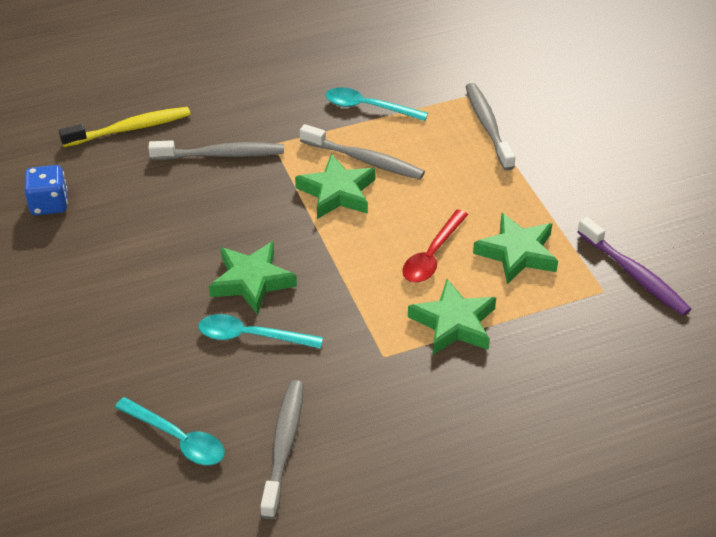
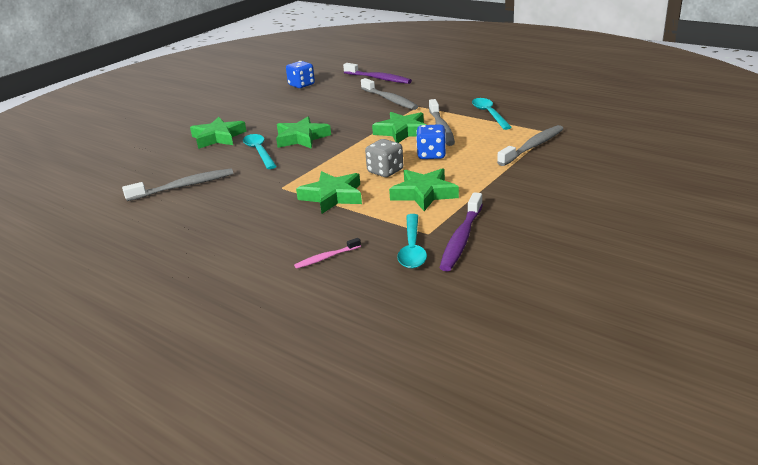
camera: 60 degrees right, 15 degrees down
(129, 129) = (378, 78): yellow toothbrush -> purple toothbrush
(148, 359) = (218, 137): none -> green star
(177, 439) = (168, 162): turquoise spoon -> turquoise spoon (412, 248)
(428, 202) = (431, 155): none -> blue dice
(432, 255) = (385, 171): red spoon -> grey dice
(590, 384) = (327, 257): none -> pink toothbrush

